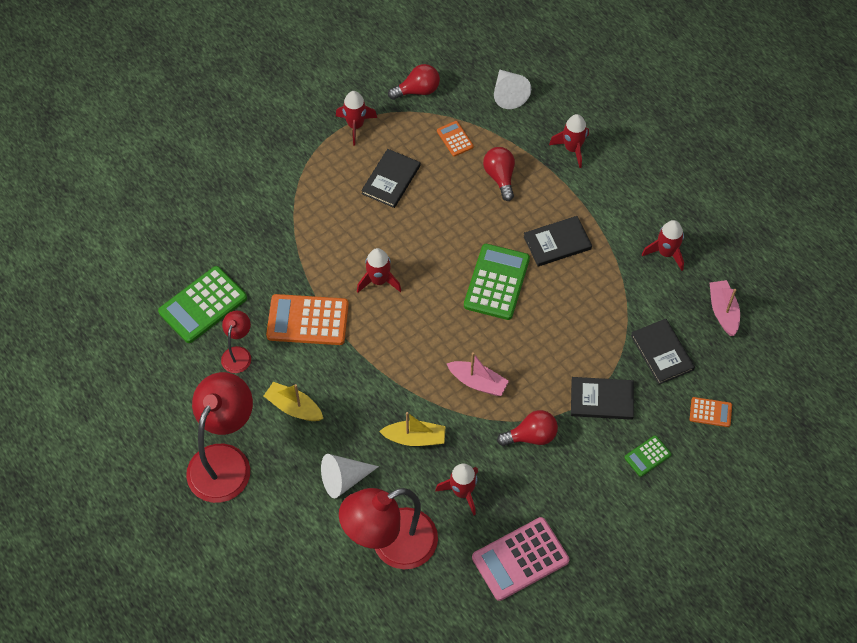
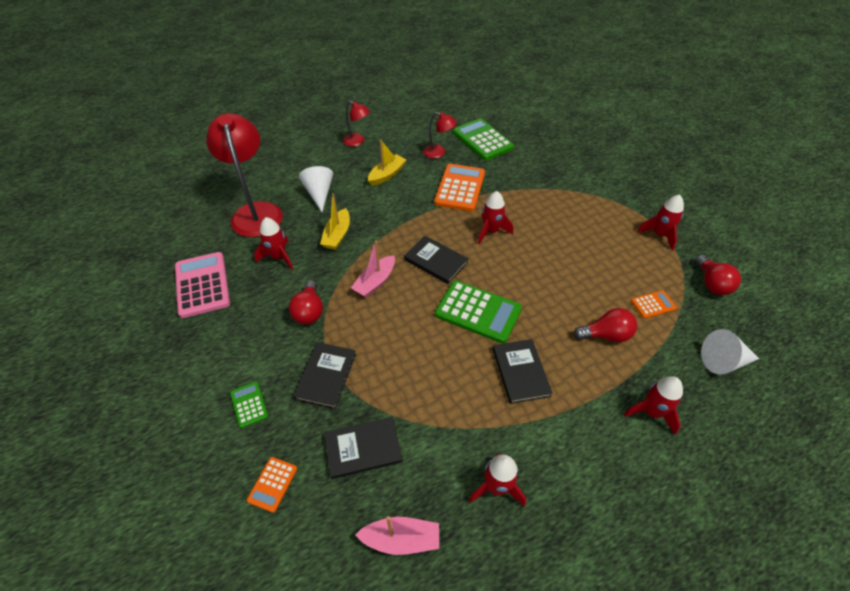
camera: 100 degrees right, 10 degrees down
(225, 460) = (357, 141): red lamp -> red lamp, size x0.49
(391, 179) = (599, 251): black book -> black book (436, 261)

